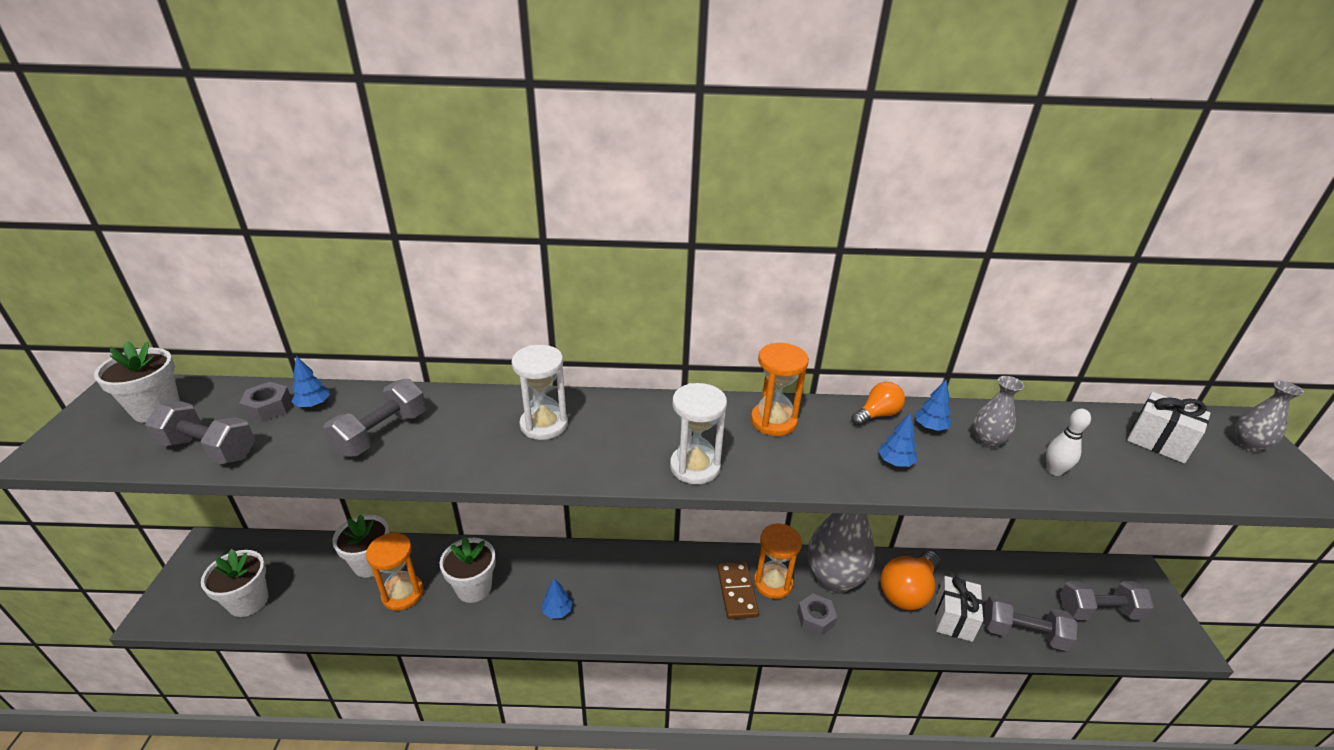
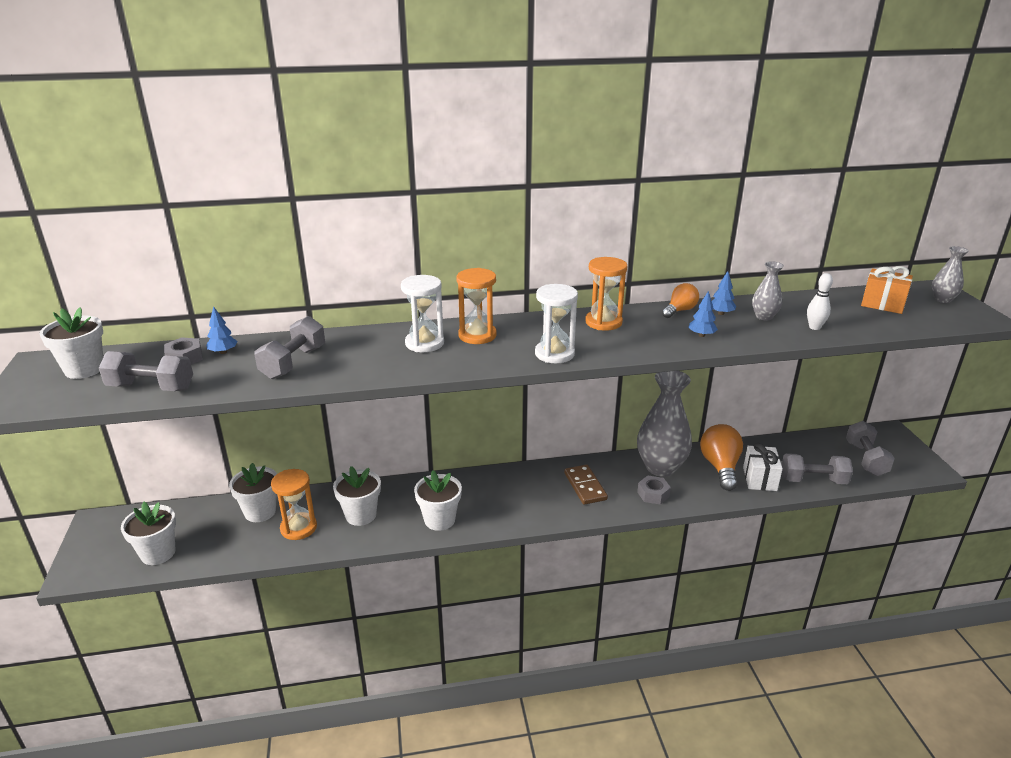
camera: 10 degrees left, 5 degrees down
(557, 611) = (439, 520): blue tree -> white flower pot
(773, 583) = (612, 476): orange hourglass -> orange hourglass (477, 335)
(907, 591) = (720, 467): orange light bulb -> orange light bulb turned 150 degrees clockwise
(1098, 611) = (865, 459): grey dumbbell -> grey dumbbell turned 75 degrees counterclockwise
(1158, 442) = (882, 304): white gift -> orange gift

